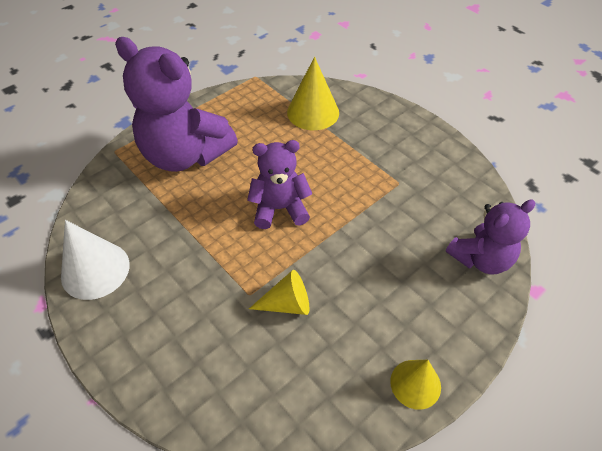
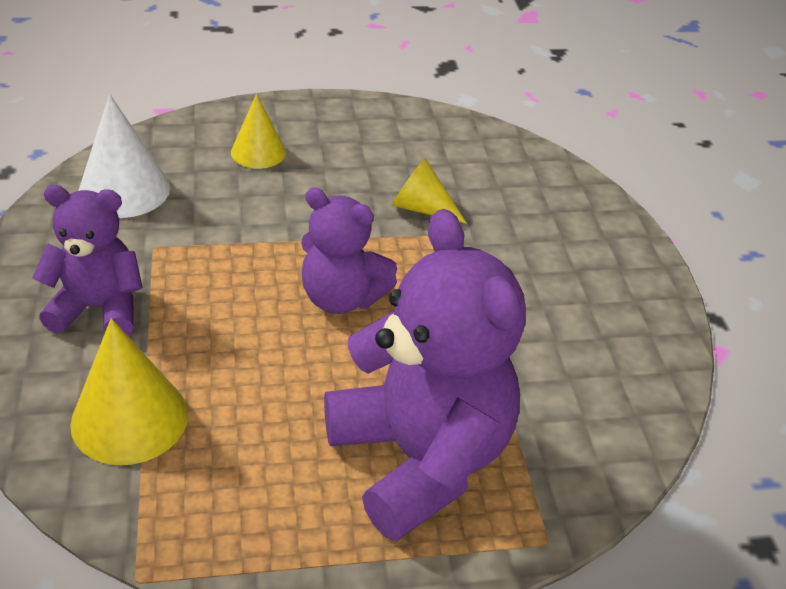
camera: 150 degrees left, 10 degrees down
(95, 270) = (637, 349): white cone -> white cone (124, 190)
(415, 384) = (358, 112): yellow cone -> yellow cone (258, 152)
(480, 259) = (179, 145): purple teddy bear -> purple teddy bear (98, 308)

